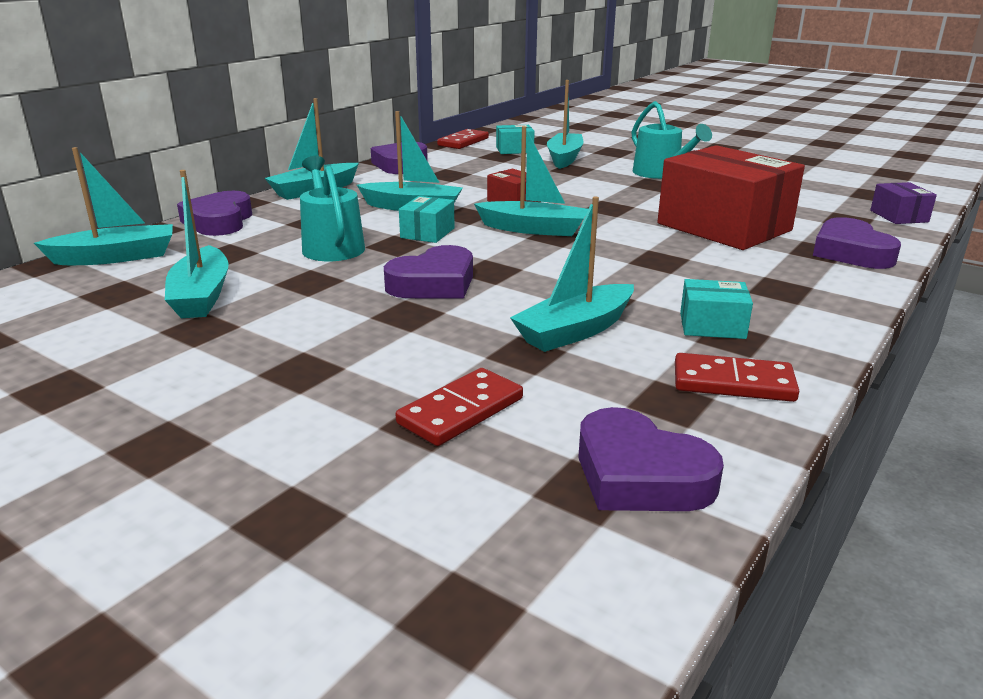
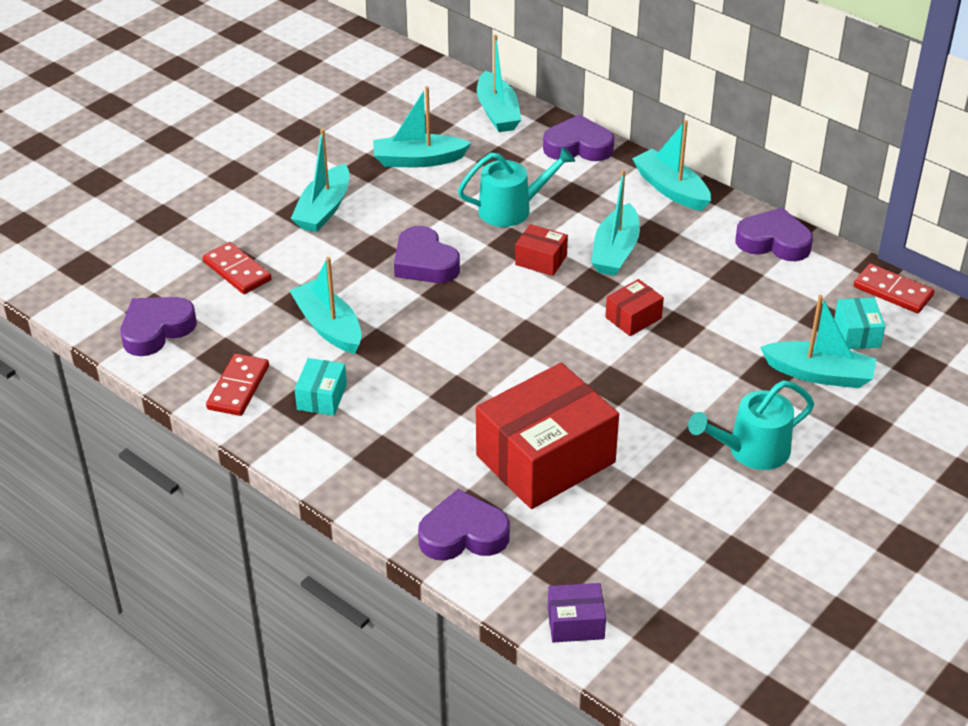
camera: 95 degrees right, 15 degrees up
(427, 233) = (541, 260): turquoise box -> red box
(533, 229) = (547, 325): turquoise boat -> turquoise boat (324, 209)

